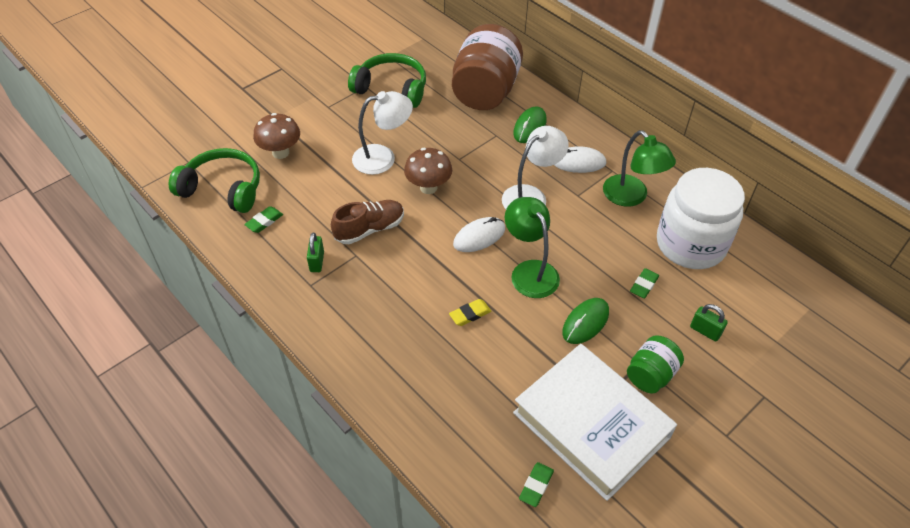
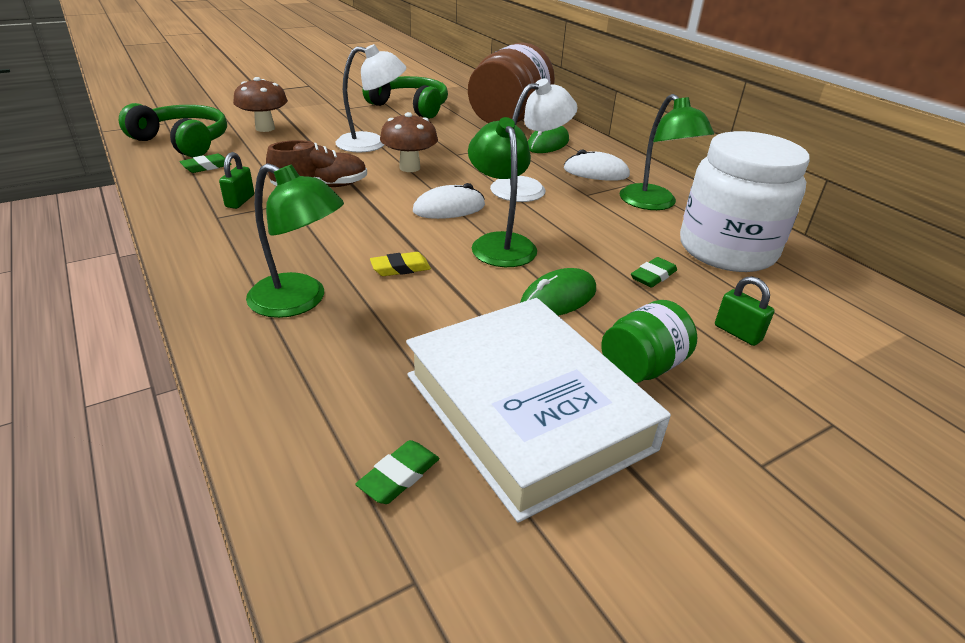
camera: 10 degrees right, 15 degrees down
(417, 362) = (299, 301): none -> green lamp

